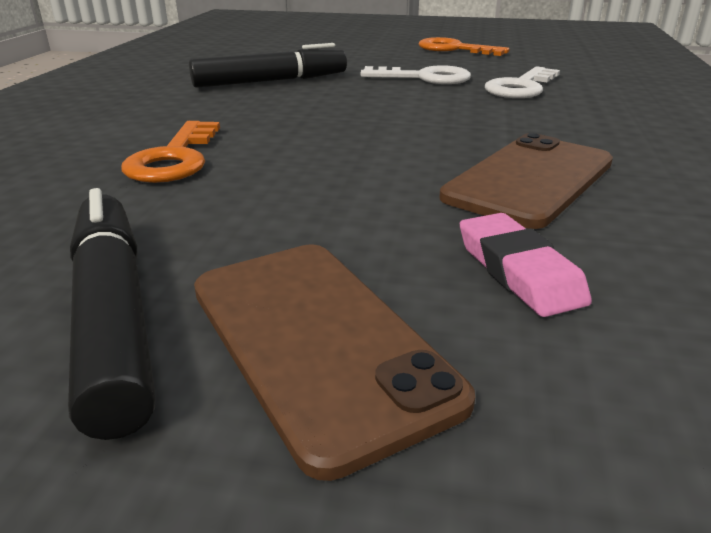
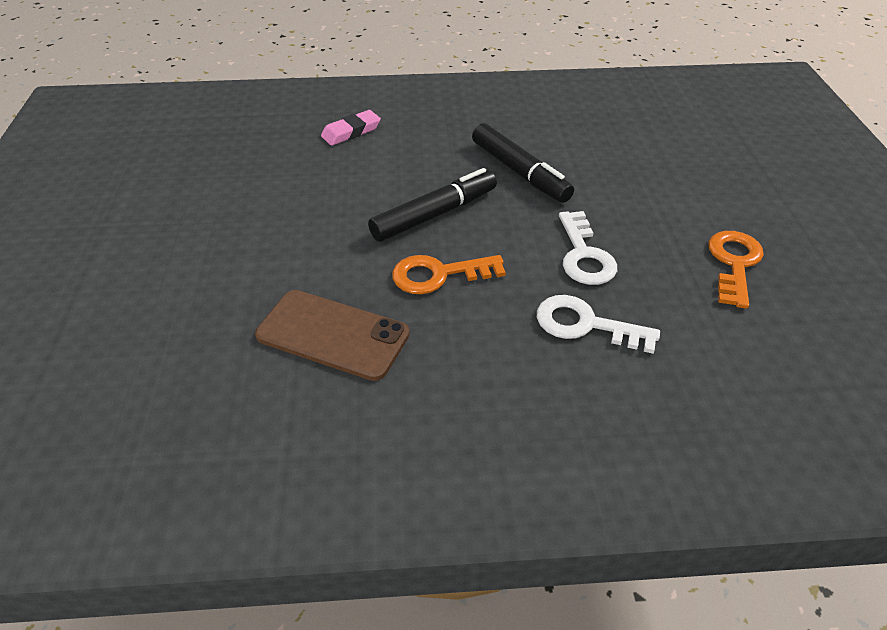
camera: 75 degrees right, 15 degrees up
(113, 316) = (165, 217): black marker -> black marker (434, 214)
(174, 158) = (334, 179): orange key -> orange key (439, 274)
(317, 341) = (146, 274): brown phone -> none
(518, 271) = (205, 332): pink eraser -> pink eraser (351, 132)

